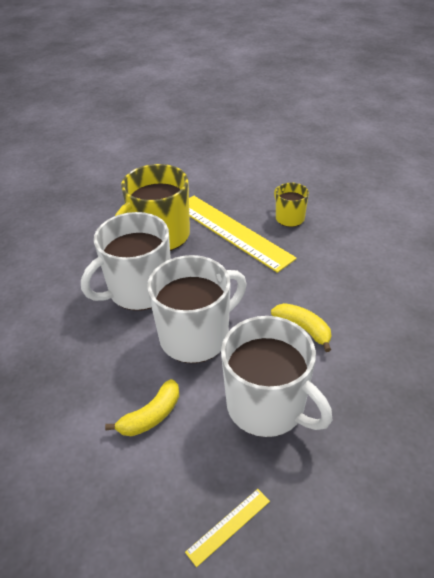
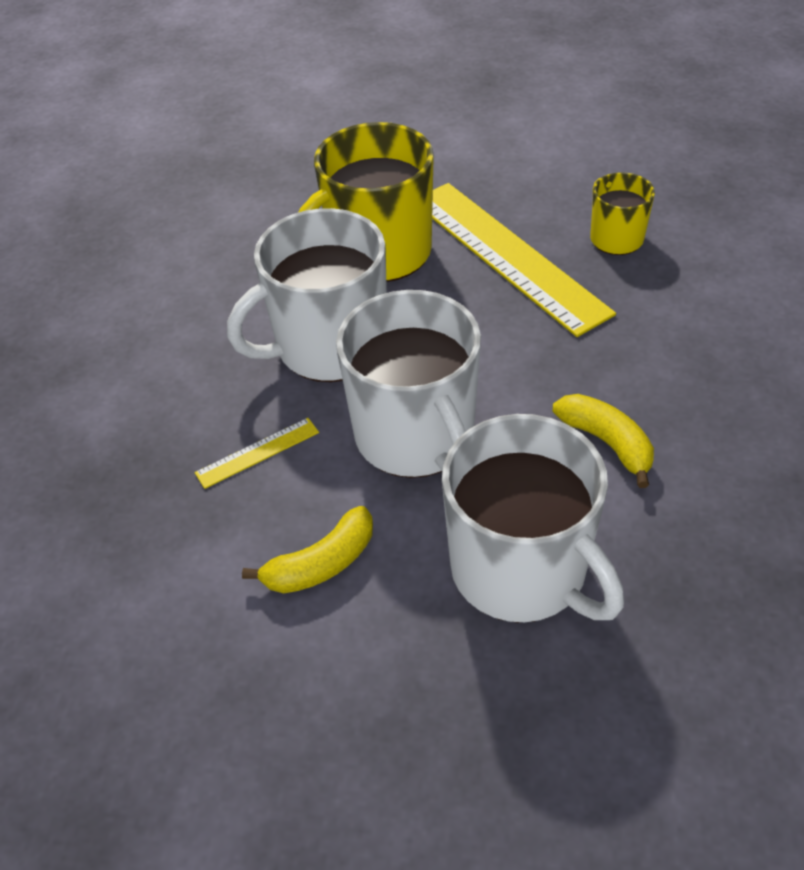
camera: 10 degrees right, 5 degrees up
(196, 336) = (416, 436): white mug -> white mug turned 90 degrees clockwise
(228, 526) = (424, 759): yellow ruler -> yellow ruler (257, 452)

